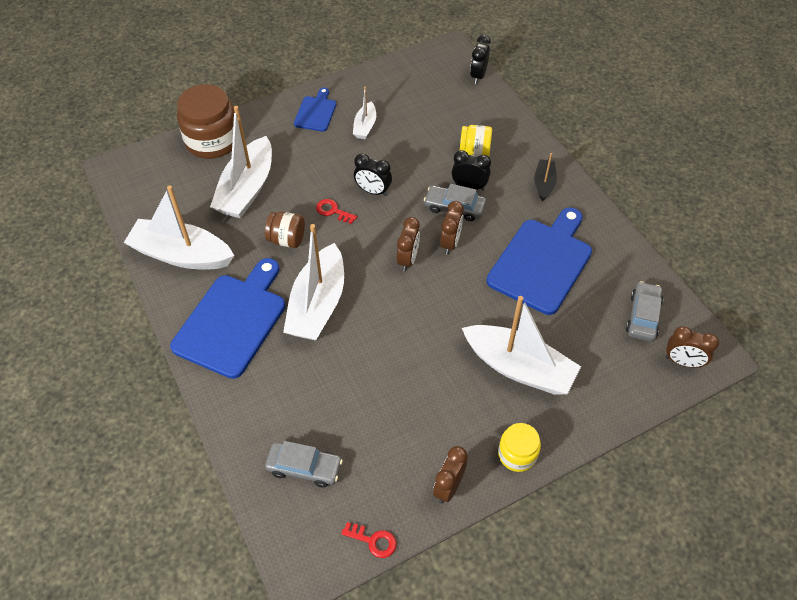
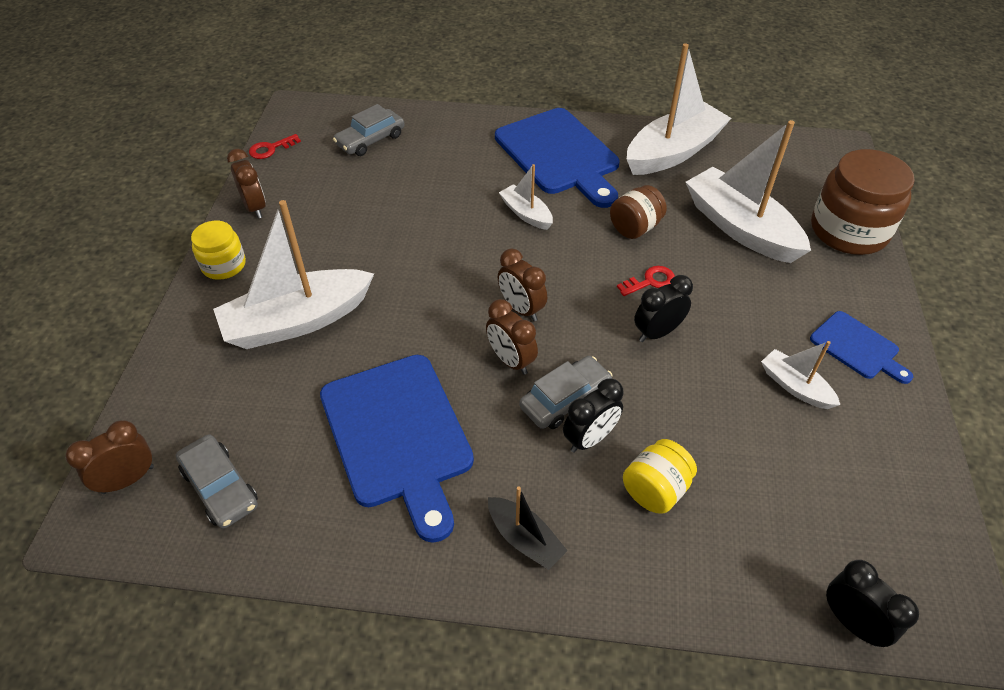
camera: 125 degrees right, 5 degrees down
(318, 304) = (526, 214): white boat -> white boat, size x0.50

